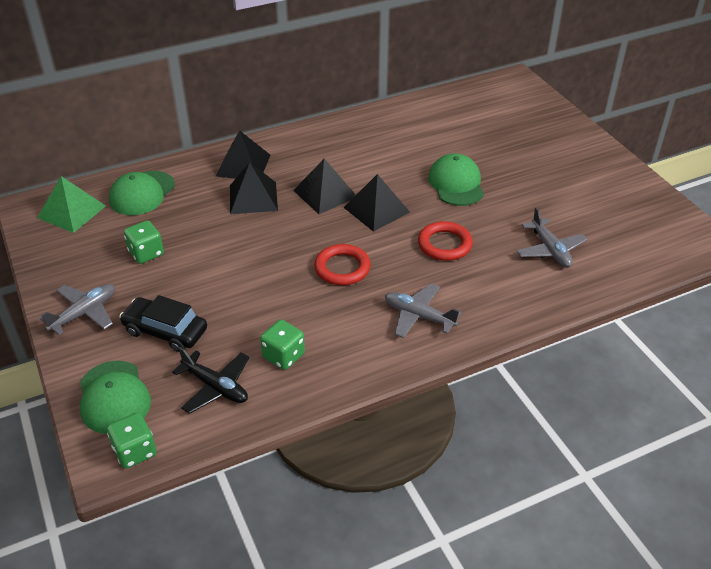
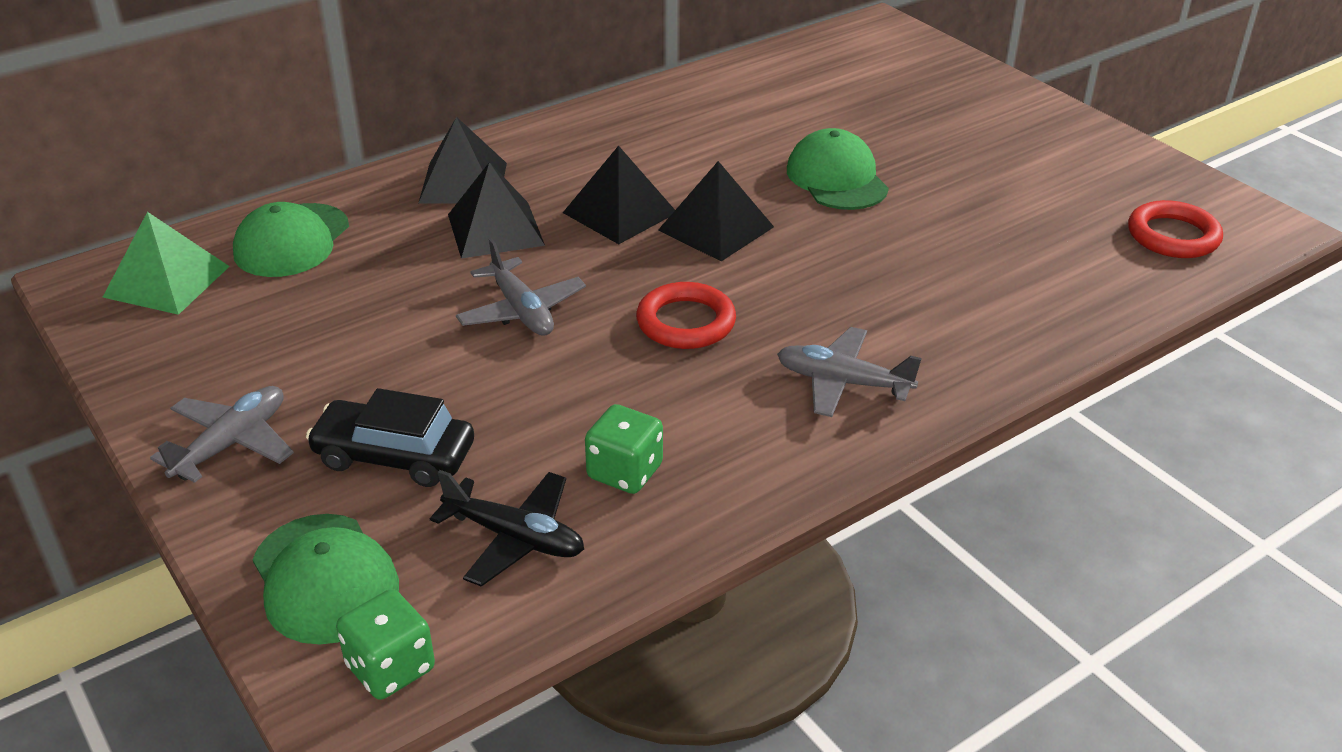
camera: 10 degrees left, 5 degrees down
(146, 253) = (324, 334): green dice -> none
(444, 244) = (849, 269): red ring -> red ring (1173, 236)
(550, 250) = (1025, 260): grey plane -> grey plane (521, 310)

